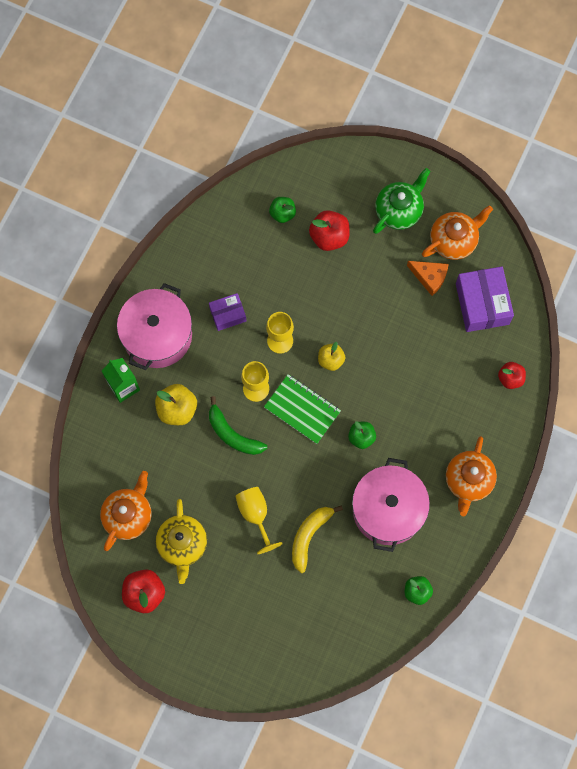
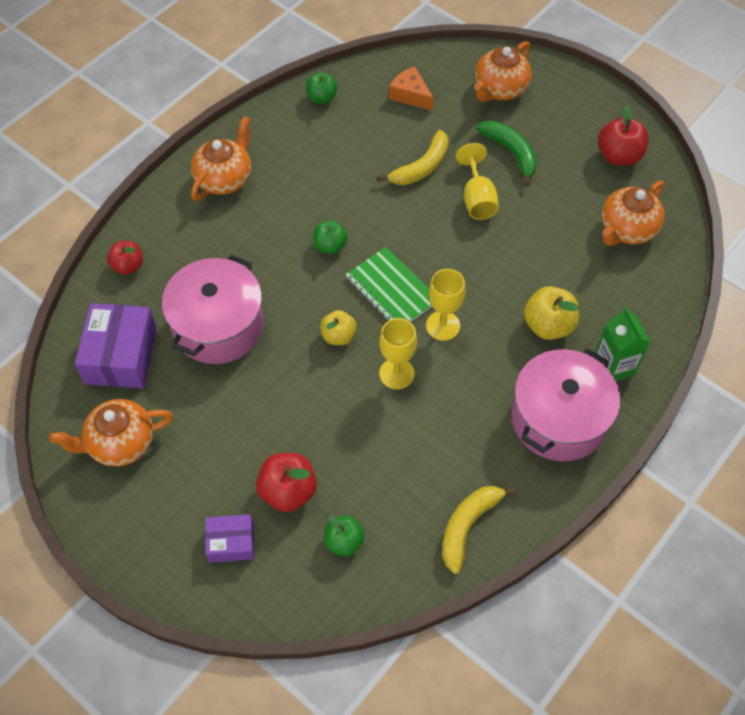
camera: 165 degrees left, 15 degrees down
(182, 544) = (568, 189): yellow teapot -> none
(205, 243) = (468, 526): none -> yellow banana
(228, 314) = (457, 422): purple box -> purple box (231, 542)
(233, 434) = (484, 283): green banana -> green banana (511, 152)
(261, 644) = (500, 89): none -> orange teapot
(388, 510) = (325, 172): pink pot -> pink pot (218, 326)
(399, 210) = (177, 503): green teapot -> none
(429, 277) = (173, 404): orange cheese -> orange cheese (410, 95)

